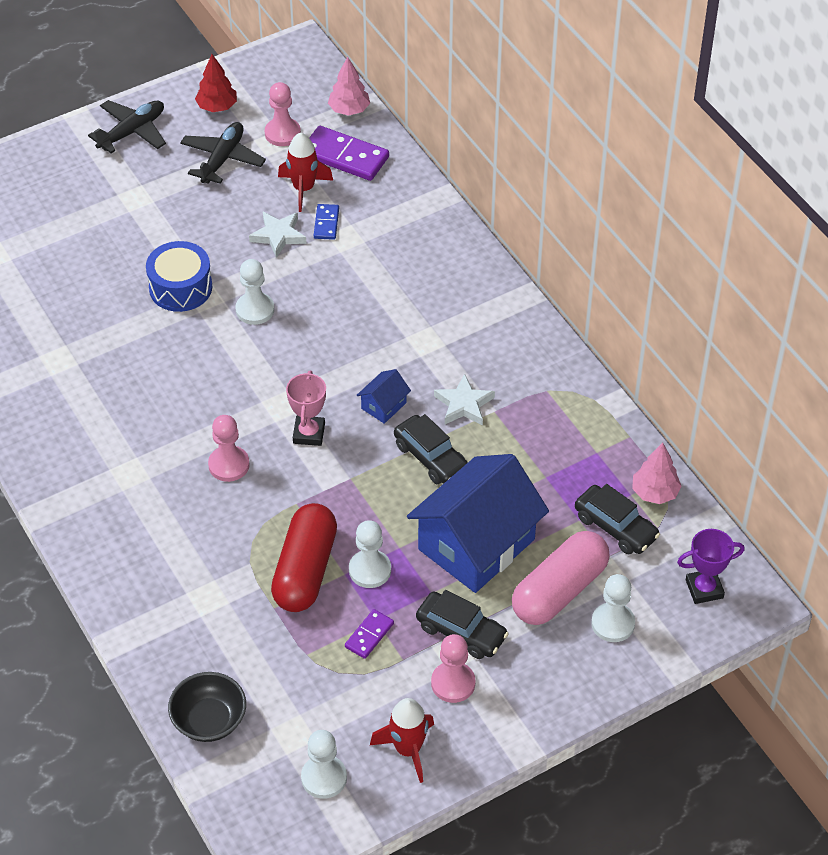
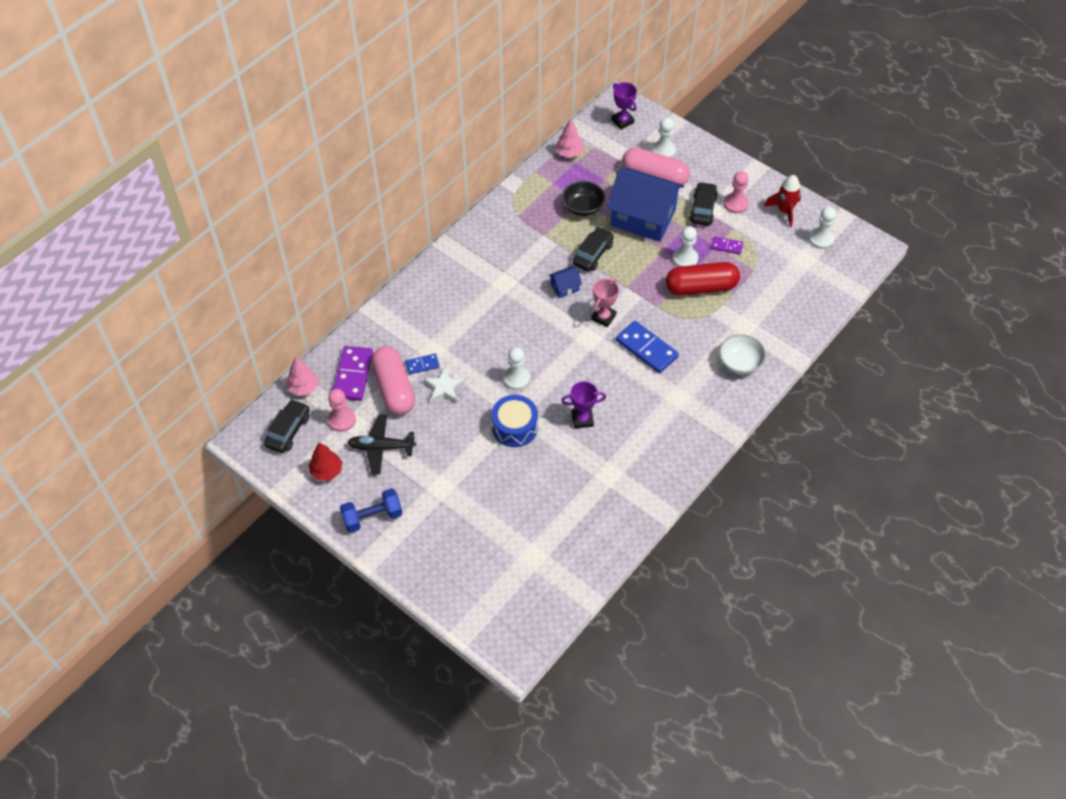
camera: 110 degrees left, 5 degrees up
(132, 132) = (372, 517): black plane -> blue dumbbell
(145, 567) = (740, 363): none -> white bowl
(154, 358) = (582, 419): none -> purple trophy
(209, 720) = (818, 298): black bowl -> black bowl (583, 207)
(229, 465) = (646, 348): pink pawn -> blue domino
(303, 189) = (394, 388): red rocket -> pink capsule
(309, 433) = (603, 317): pink trophy -> pink trophy turned 45 degrees counterclockwise
(384, 405) = (564, 287): blue house -> blue house turned 45 degrees counterclockwise
(464, 404) = (546, 250): white star -> none
(615, 527) = (601, 163): black car -> black car (288, 431)

